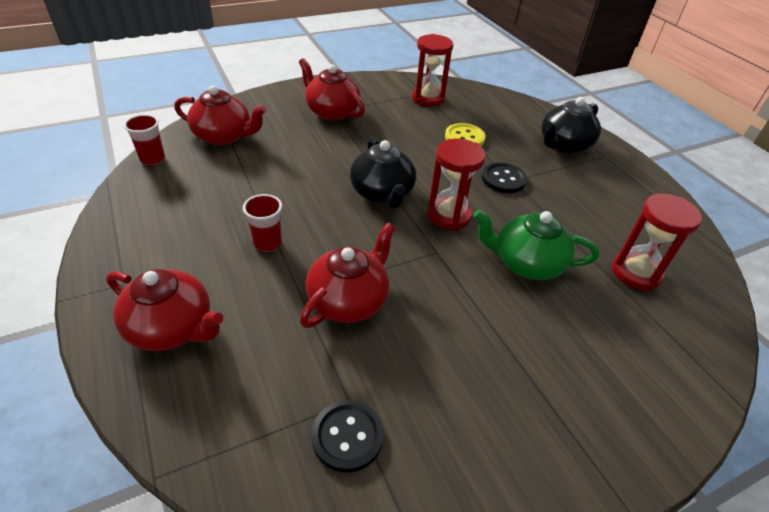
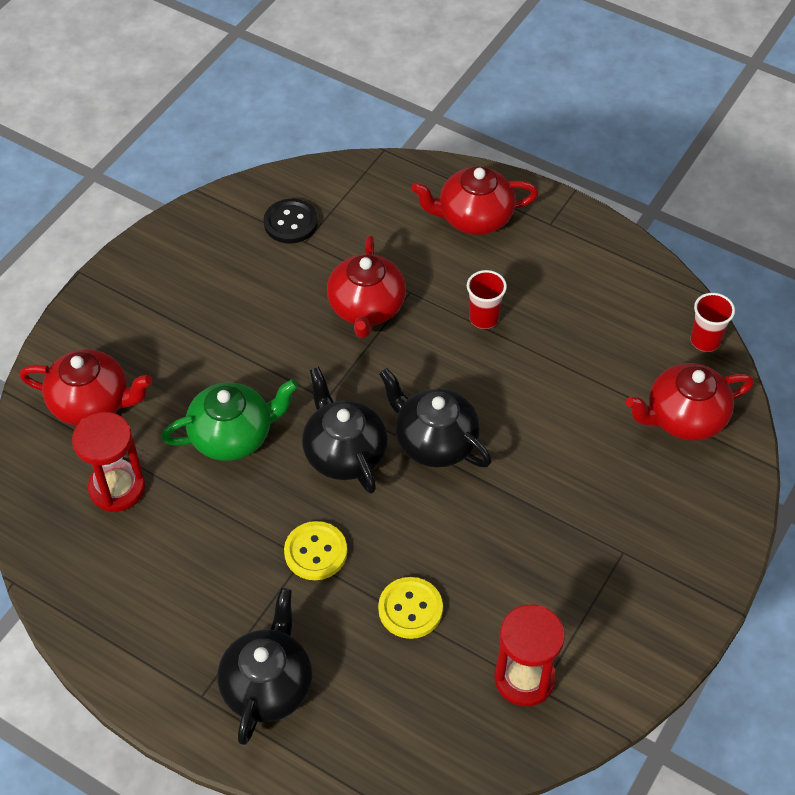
camera: 150 degrees right, 10 degrees up
(331, 112) = (620, 548): red teapot -> red teapot (92, 403)
(449, 215) = (344, 453): red hourglass -> black teapot
(503, 179) = (315, 552): black button -> yellow button

